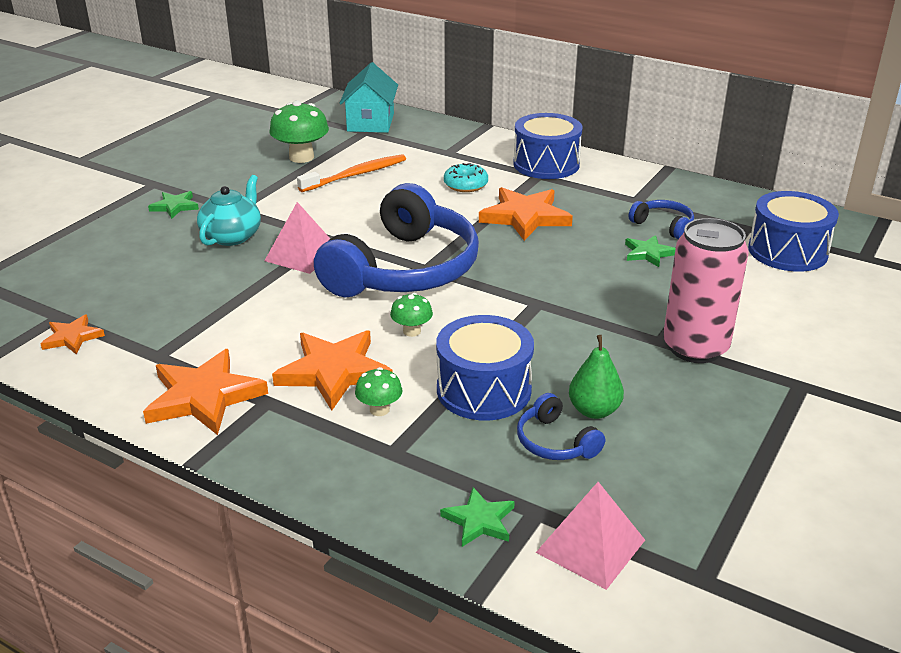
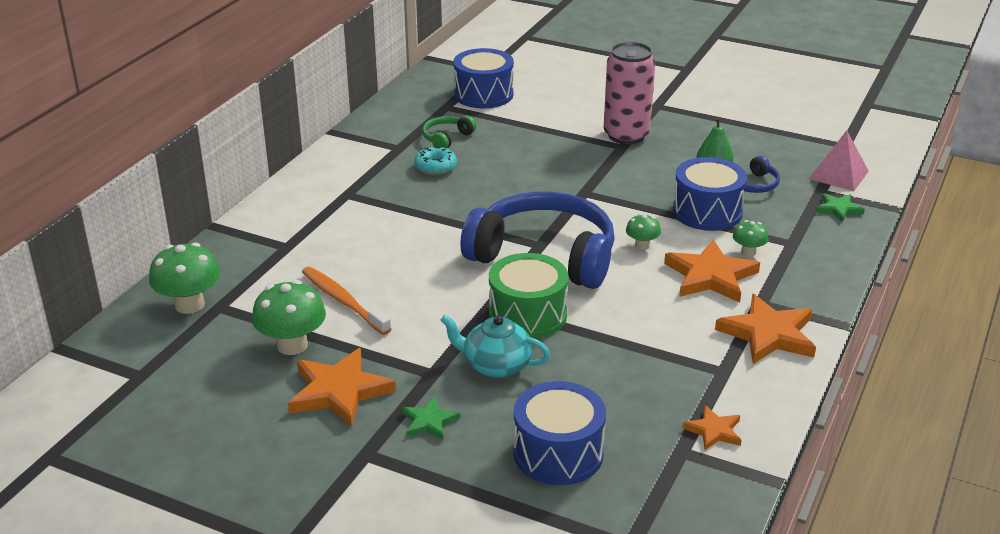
camera: 95 degrees left, 0 degrees up
(302, 254) = (527, 315): pink pyramid -> green drum
(370, 122) = (189, 305): turquoise house -> green mushroom
(465, 185) = (368, 232): turquoise donut -> turquoise donut (435, 167)
(525, 217) = (436, 199): orange star -> orange star (339, 391)
(546, 164) = (321, 190): blue drum -> blue drum (558, 453)
(648, 253) = (495, 146): green star -> none
(663, 225) = (446, 138): blue headphones -> green headphones

